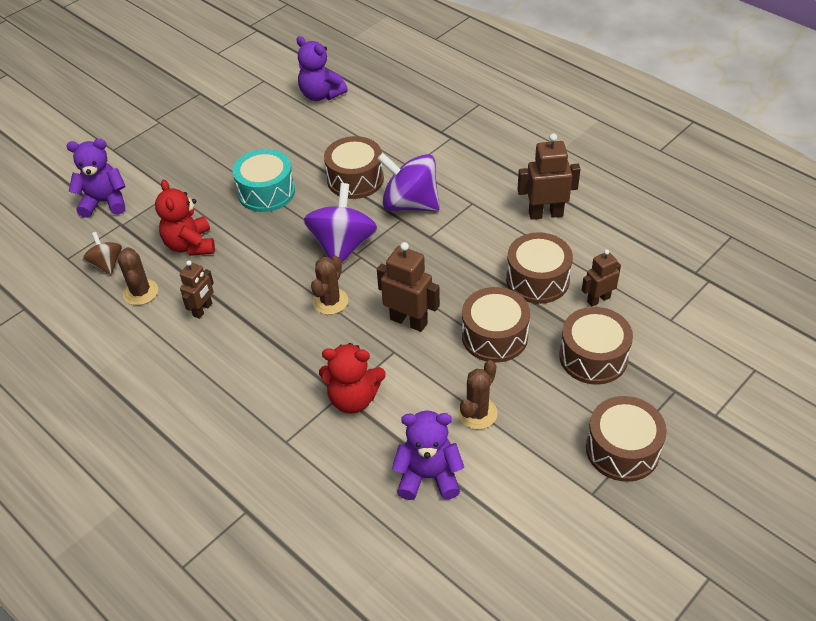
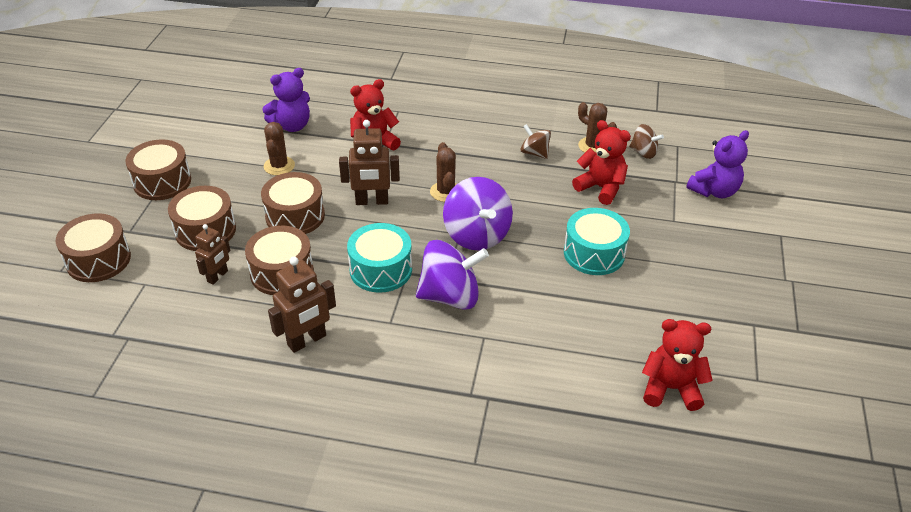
camera: 145 degrees right, 5 degrees down
(203, 310) = (534, 153): brown robot -> brown spinning top
(321, 95) = (670, 388): purple teddy bear -> red teddy bear
(355, 179) = (526, 299): brown drum -> brown drum (98, 260)
(449, 248) = (381, 270): none -> turquoise drum

